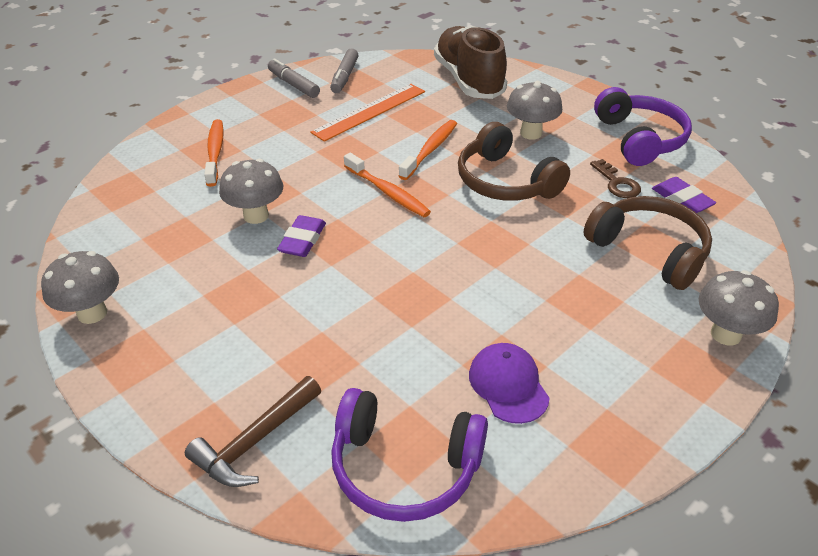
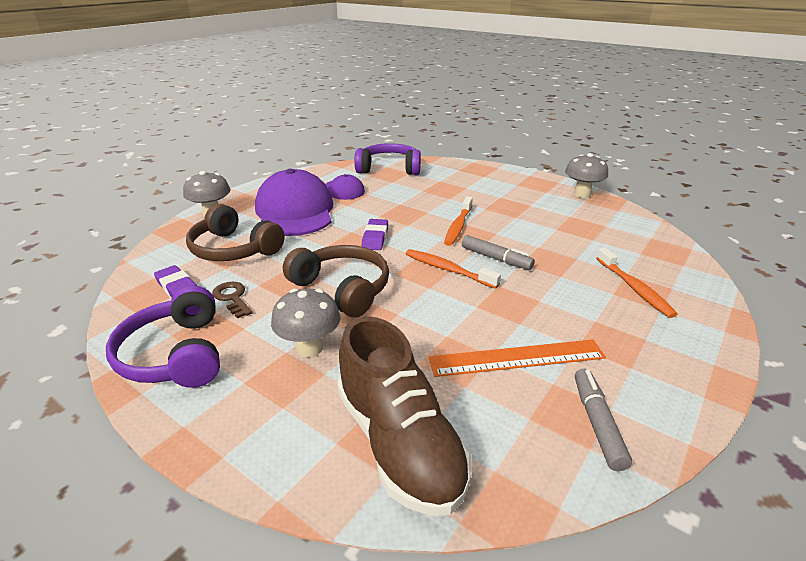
camera: 170 degrees right, 10 degrees down
(255, 441) = (456, 169): brown hammer -> none
(256, 216) = (541, 244): grey mushroom -> none
(293, 85) = (655, 395): grey marker -> grey marker (496, 258)
(302, 240) = (493, 233): purple eraser -> purple eraser (375, 238)
(370, 112) = (517, 358): orange ruler -> orange ruler turned 45 degrees clockwise
(430, 150) = (423, 313): orange toothbrush -> orange toothbrush (458, 226)
(588, 325) = (295, 211): none -> purple cap

